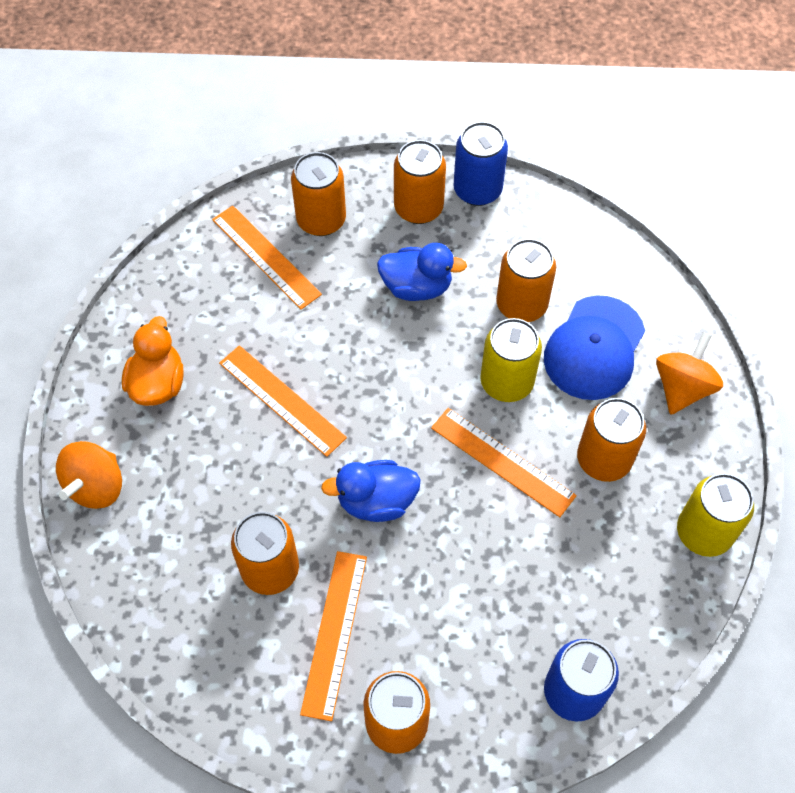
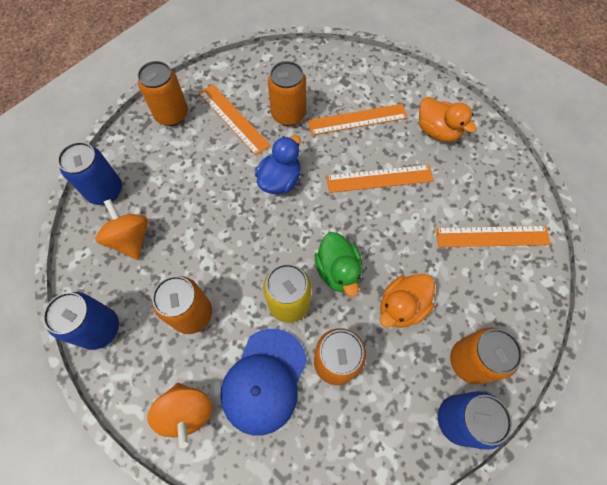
camera: 130 degrees right, 5 degrees up
(96, 486) = (395, 76): orange spinning top -> orange spinning top (130, 239)
(321, 220) = (502, 289): orange can -> none
(417, 287) = (402, 307): blue duck -> orange duck
(432, 364) = (338, 271): none -> green duck
(502, 461) = (243, 258): orange ruler -> orange ruler (357, 119)
(594, 348) = (264, 380): blue cap -> blue cap turned 135 degrees counterclockwise
(703, 532) = (100, 329): yellow can -> blue can

